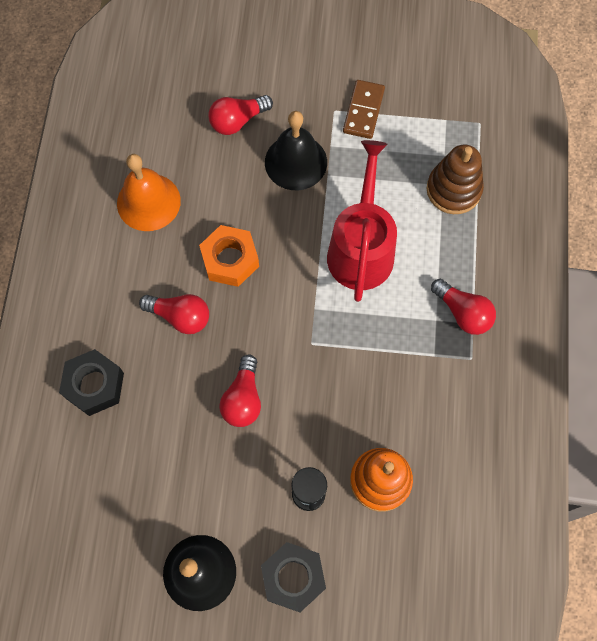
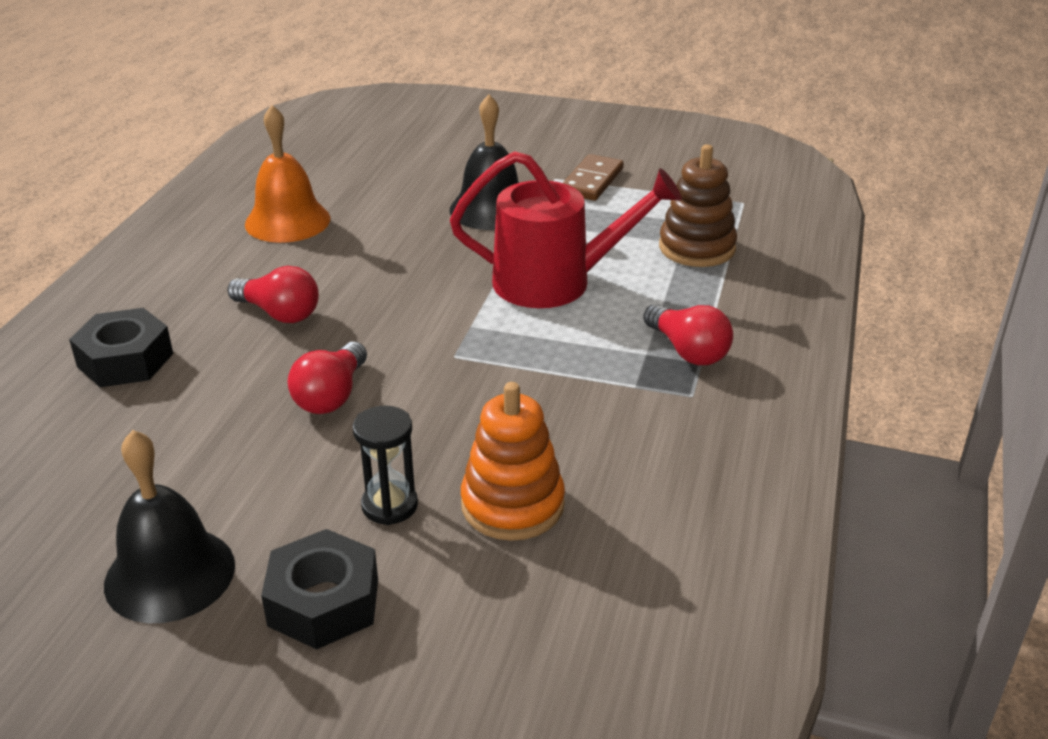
camera: 10 degrees right, 35 degrees down
(230, 260) = (371, 274): orange nut -> none
(238, 121) = (429, 175): red light bulb -> none
(361, 249) = (555, 282): red watering can -> red watering can turned 75 degrees clockwise

